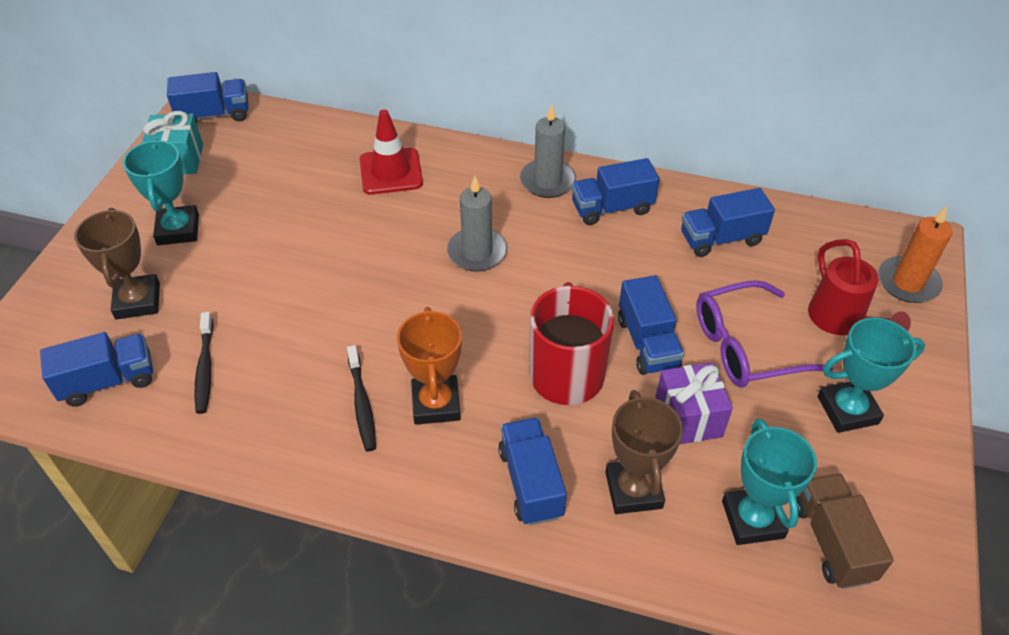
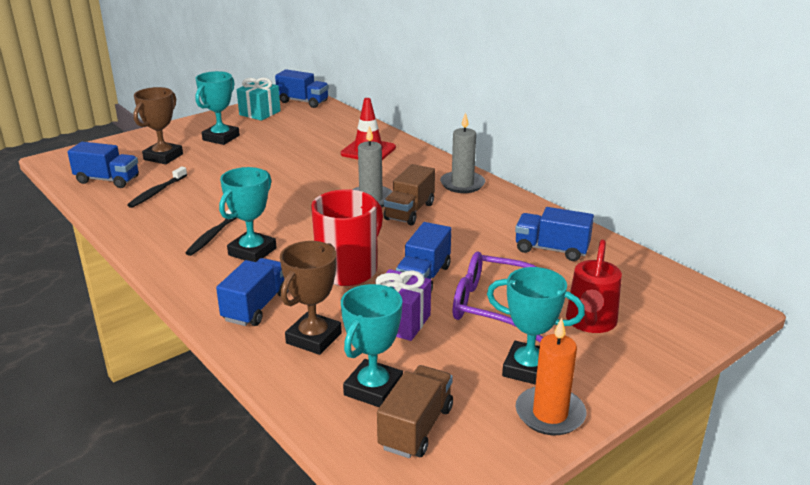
camera: 35 degrees right, 20 degrees down
(436, 404) = (252, 252): orange trophy -> turquoise trophy
(537, 251) = (409, 211): none -> brown truck
(612, 208) = (490, 209): blue truck -> none
(907, 282) = (682, 325): orange candle -> orange candle (550, 414)

